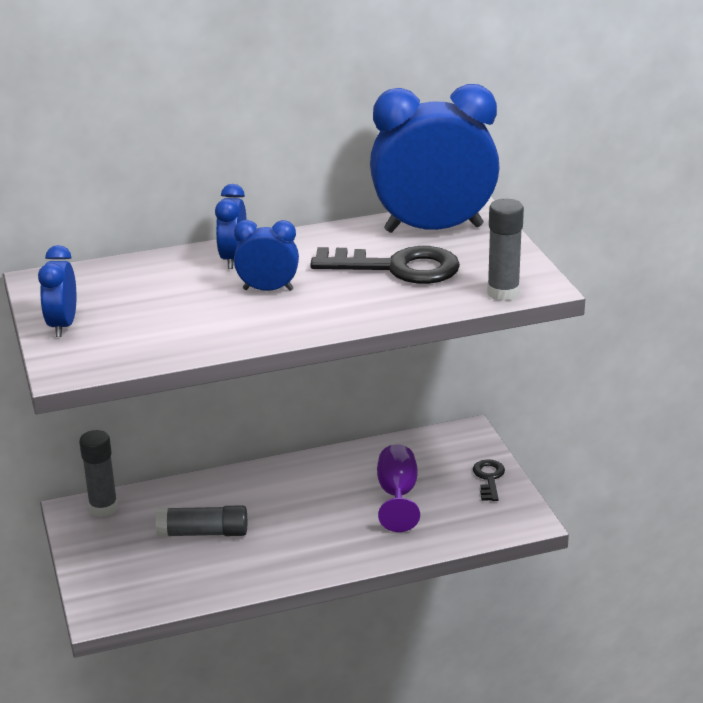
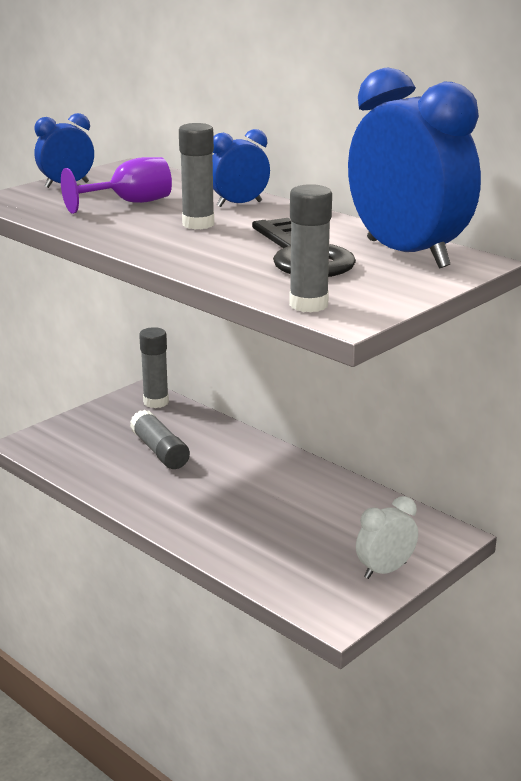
camera: 60 degrees right, 5 degrees down
(268, 289) = (198, 224): blue clock -> grey glue stick
(397, 495) = (302, 526): purple goblet -> purple goblet (130, 203)
(489, 478) = (385, 570): black key -> white clock

